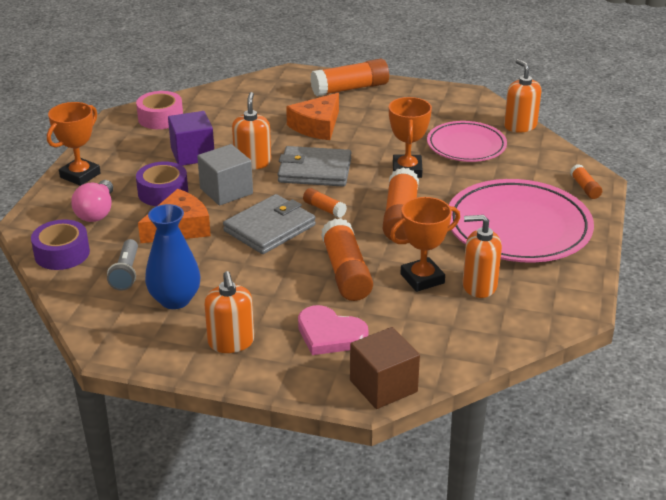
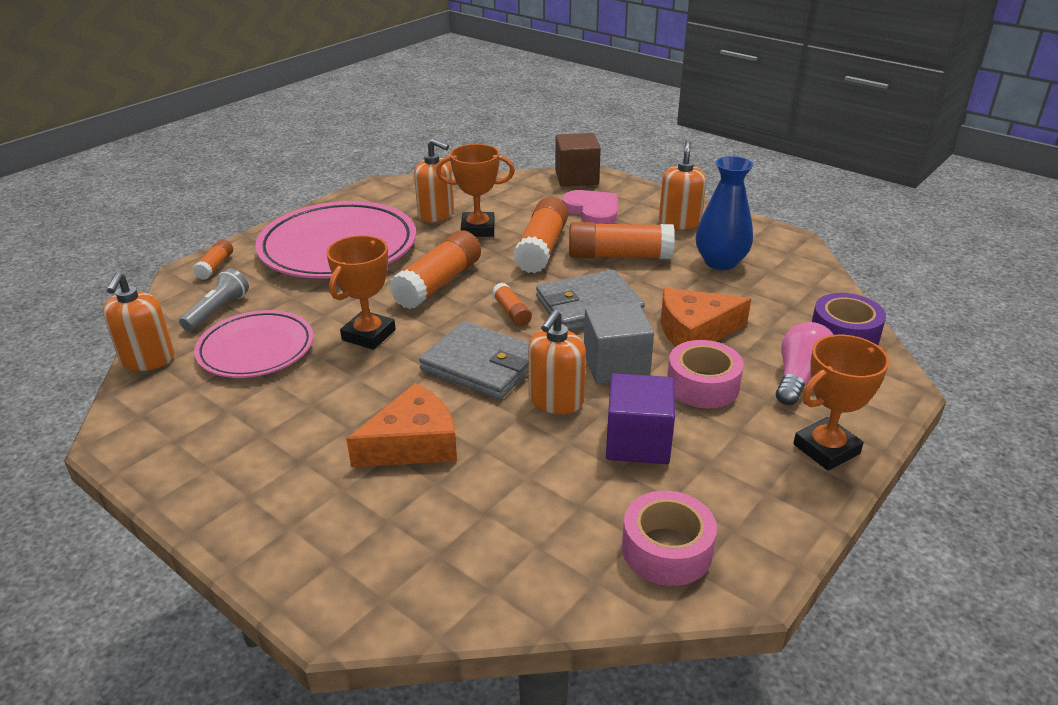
camera: 155 degrees left, 0 degrees up
(126, 273) = (767, 297): grey flashlight -> grey flashlight (217, 311)
(163, 192) = (702, 385): purple tape -> pink tape
(350, 89) = (278, 519): orange glue stick -> orange glue stick (619, 256)

